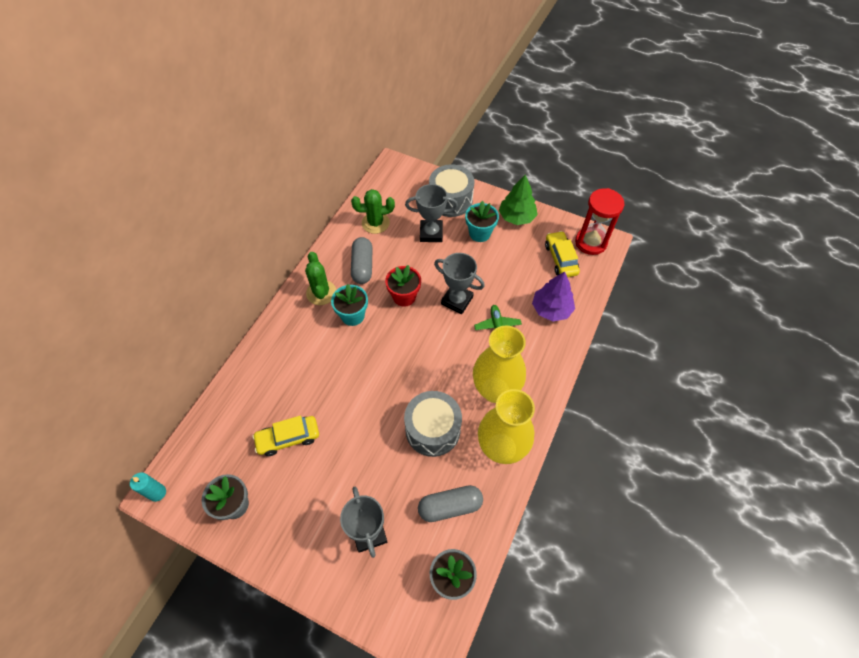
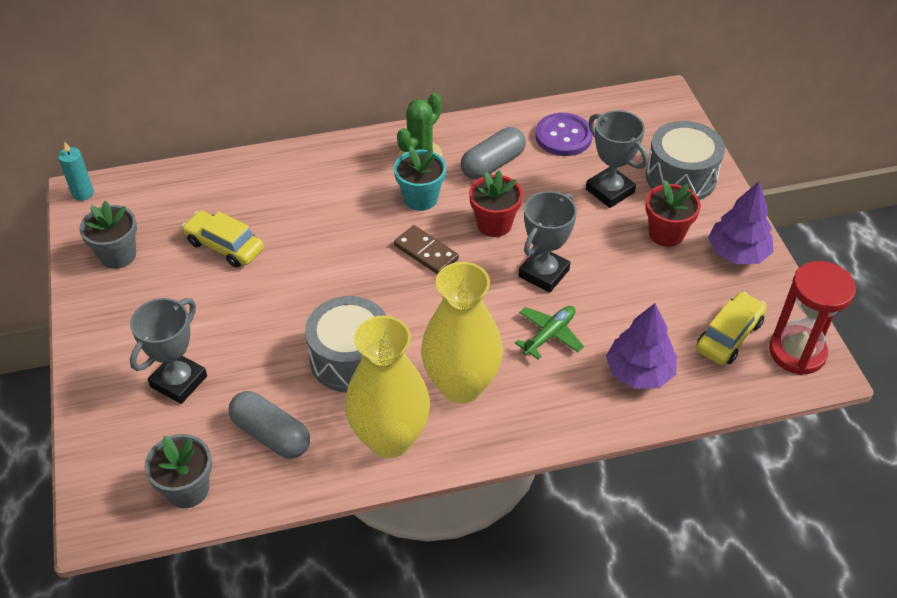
camera: 50 degrees right, 10 degrees down
(375, 223) = (563, 136): green cactus -> purple button
(393, 341) = (426, 252): none -> brown domino
(457, 300) = (544, 273): grey trophy -> grey trophy turned 45 degrees clockwise
(479, 233) = (666, 234): turquoise flower pot -> red flower pot
(516, 217) = (737, 253): green tree -> purple tree

